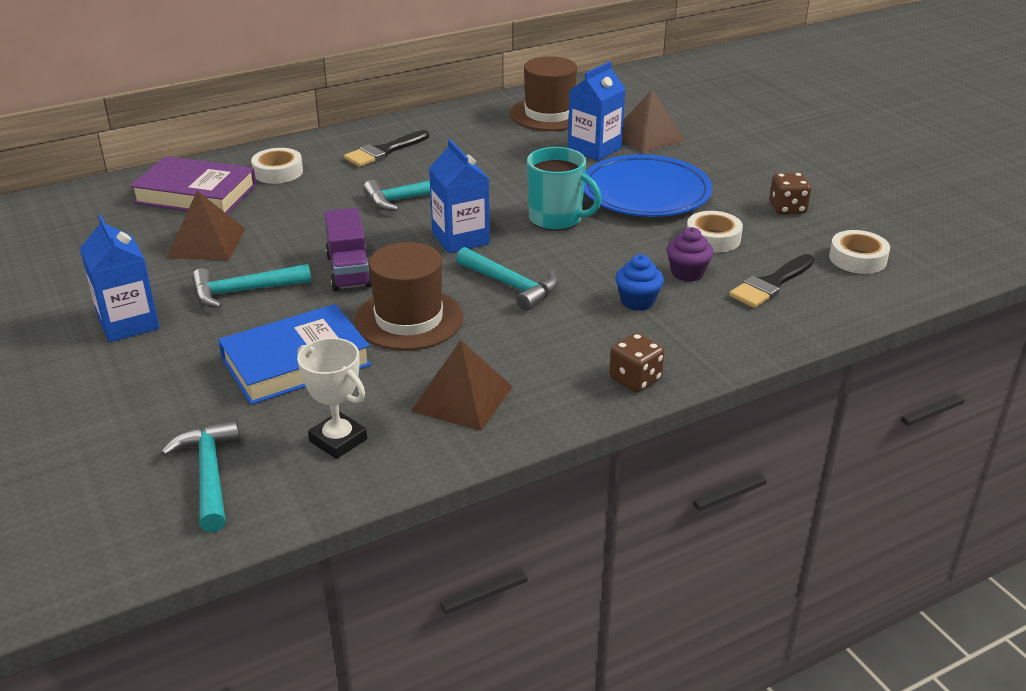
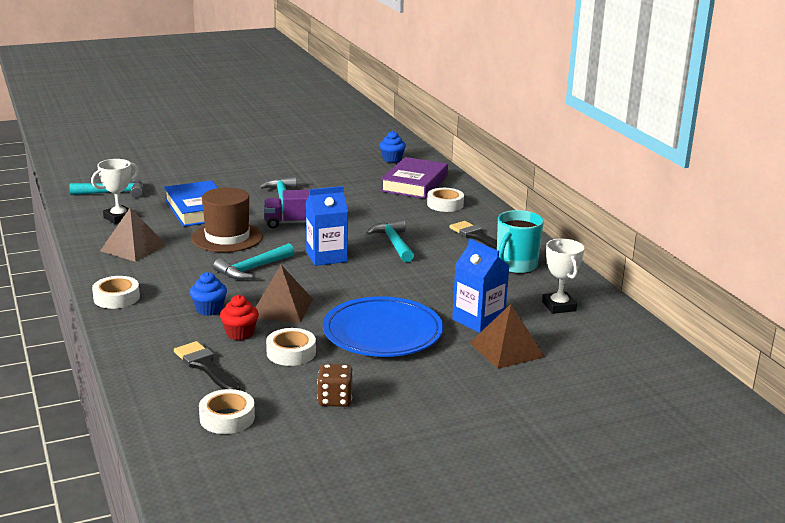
camera: 95 degrees right, 10 degrees down
(86, 215) = (392, 159): none -> blue cupcake
(128, 323) = (261, 173): blue carton -> none
(206, 243) = (346, 187): brown pyramid -> brown pyramid (281, 308)
(549, 114) = (558, 306): brown hat -> white trophy
(556, 219) = (346, 292): turquoise mug -> turquoise mug (516, 266)
(635, 379) = (116, 298): brown dice -> white tape
(687, 273) = (240, 333): purple cupcake -> red cupcake

